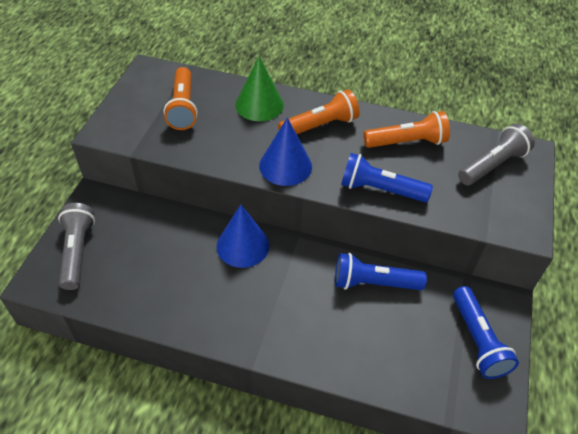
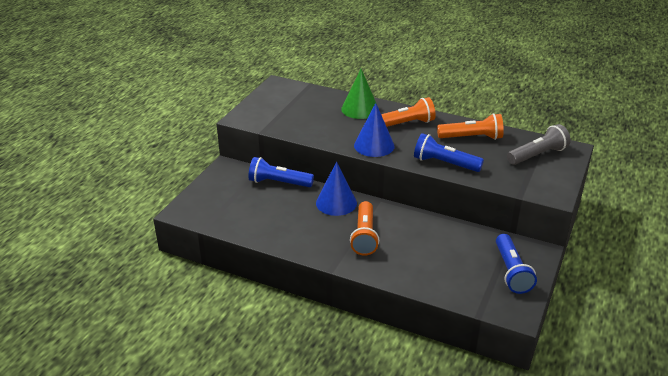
camera: 10 degrees right, 15 degrees down
(77, 252) = (212, 197): grey flashlight -> none
(183, 107) = (301, 107): orange flashlight -> orange flashlight (364, 236)
(374, 283) = (435, 232): blue flashlight -> blue flashlight (279, 183)

